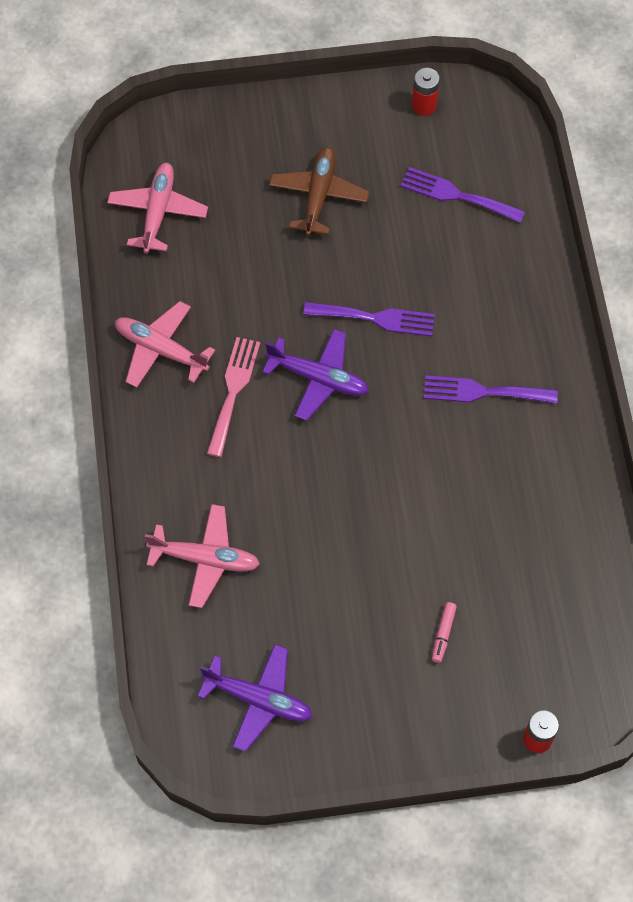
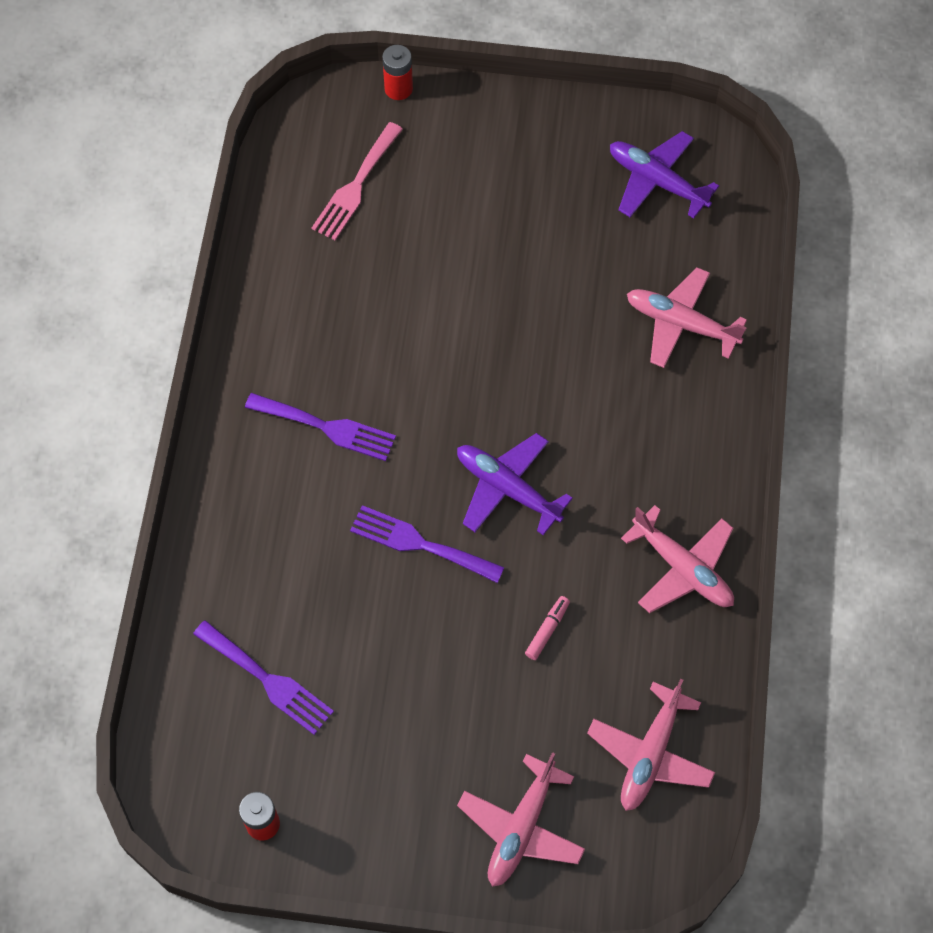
camera: 165 degrees left, 0 degrees up
(233, 391) = (609, 497): pink fork -> pink fork (356, 186)
(240, 144) = (521, 828): none -> pink plane
(318, 195) = (440, 725): brown plane -> none
(443, 634) = (456, 197): pink marker -> pink marker (547, 630)

